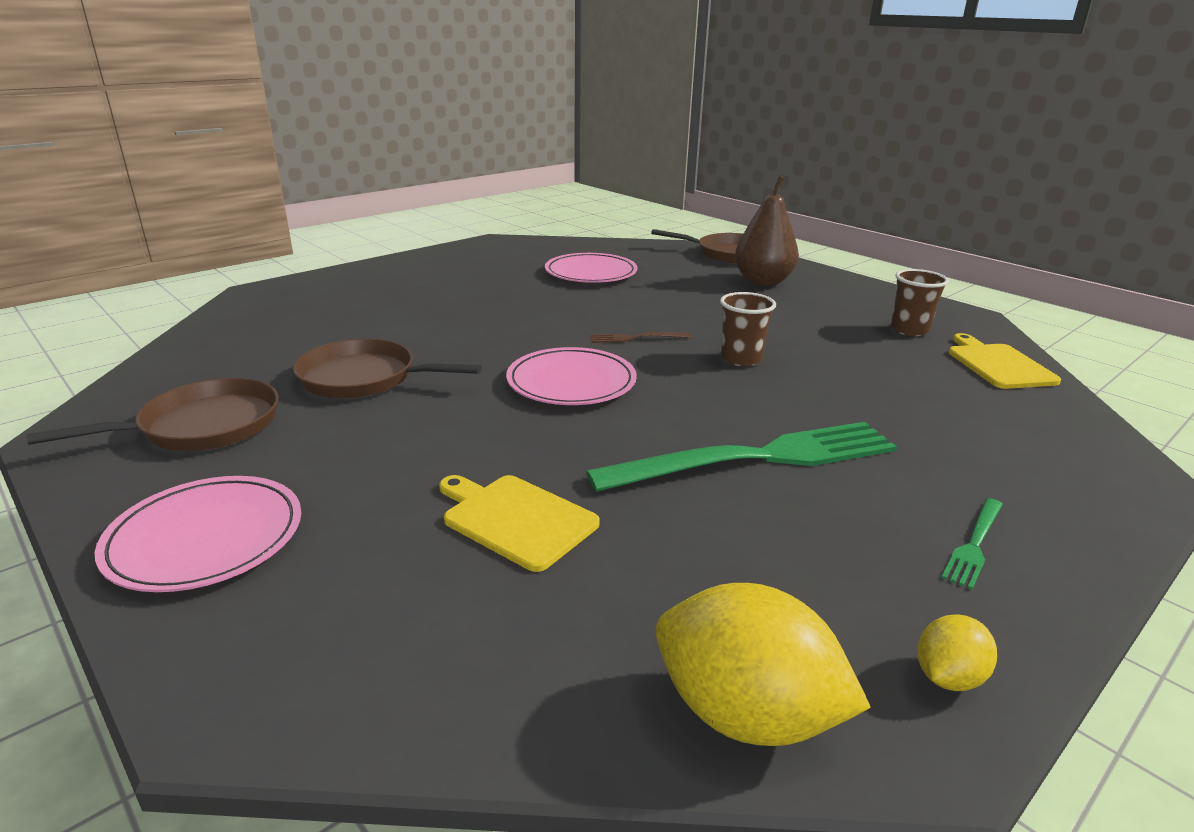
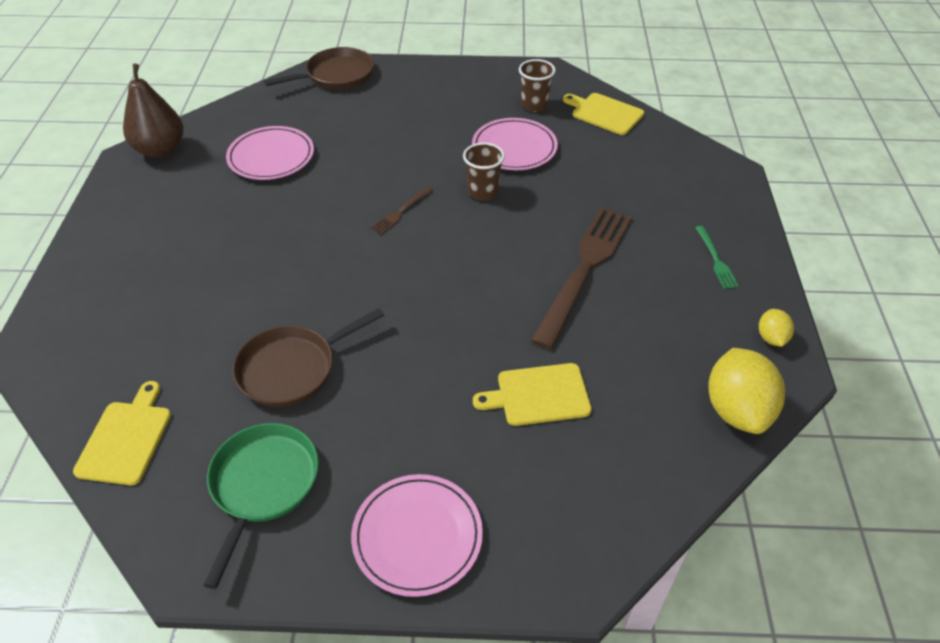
camera: 45 degrees left, 20 degrees up
(201, 354) = (126, 438): none -> yellow cutting board
(202, 426) = (263, 485): brown pan -> green pan
(571, 382) = (422, 278): pink plate -> pink plate (514, 148)
(745, 714) = (737, 410): yellow lemon -> yellow lemon turned 75 degrees counterclockwise
(757, 458) = (585, 269): green fork -> brown fork
(763, 282) = (399, 99): brown pear -> brown pear (161, 150)

